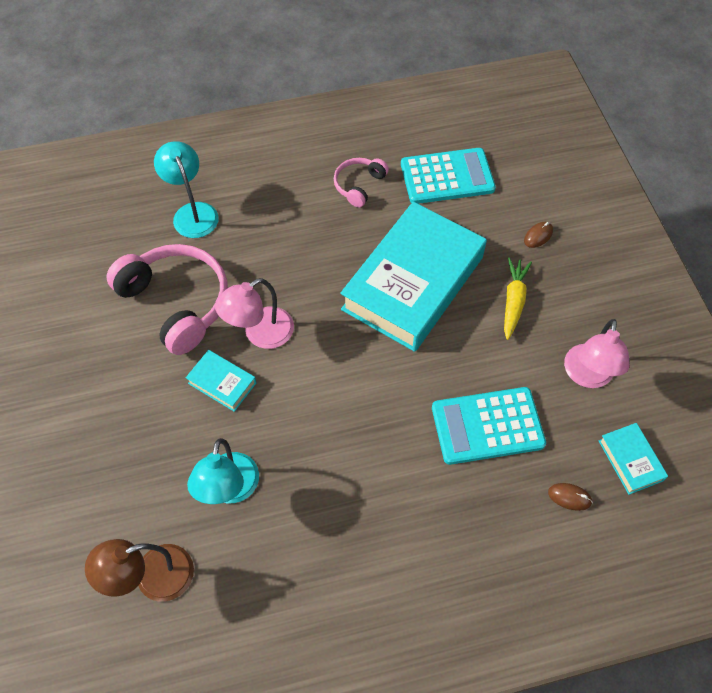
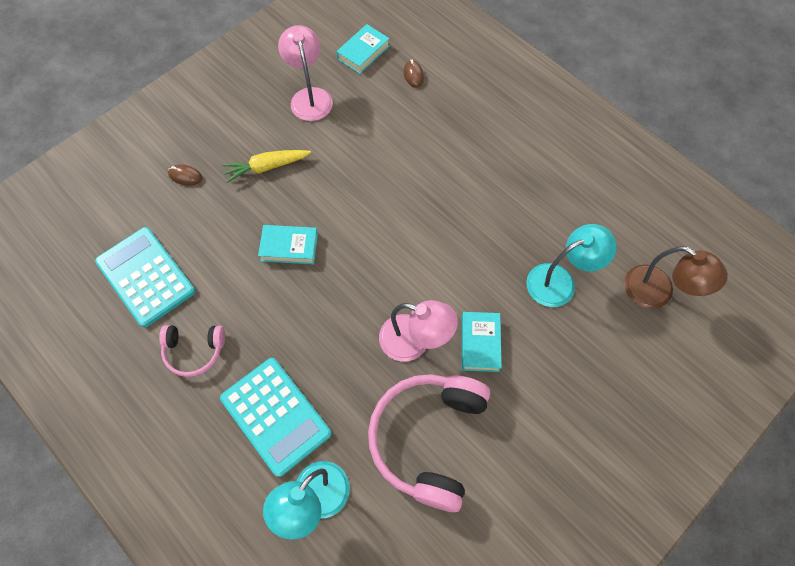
camera: 120 degrees left, 5 degrees up
(413, 283) = (289, 247): turquoise book -> turquoise book, size x0.41
(487, 426) = (391, 140): turquoise calculator -> turquoise calculator (276, 416)
(587, 376) = (309, 97): pink lamp -> pink lamp turned 90 degrees counterclockwise

